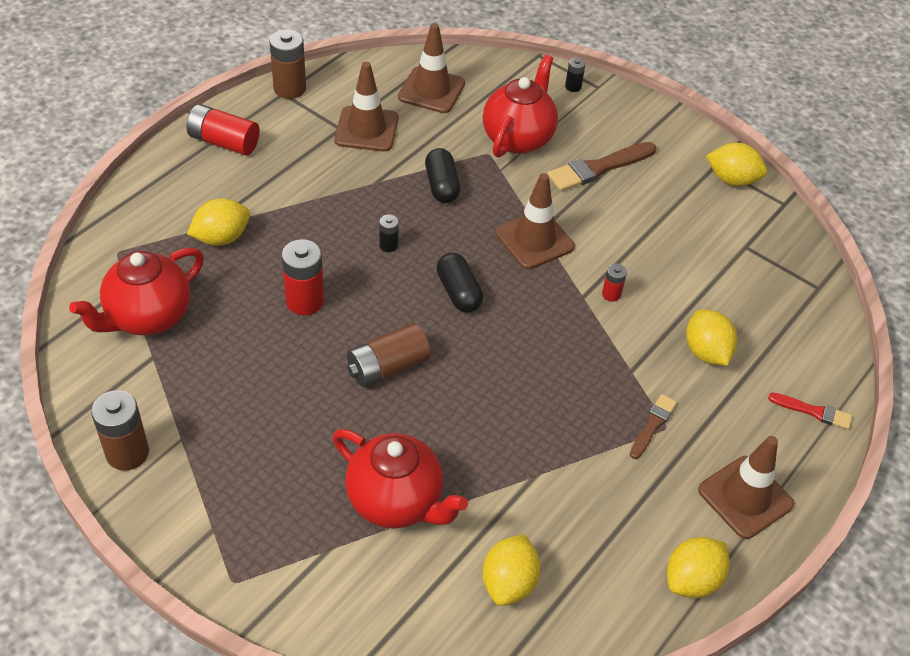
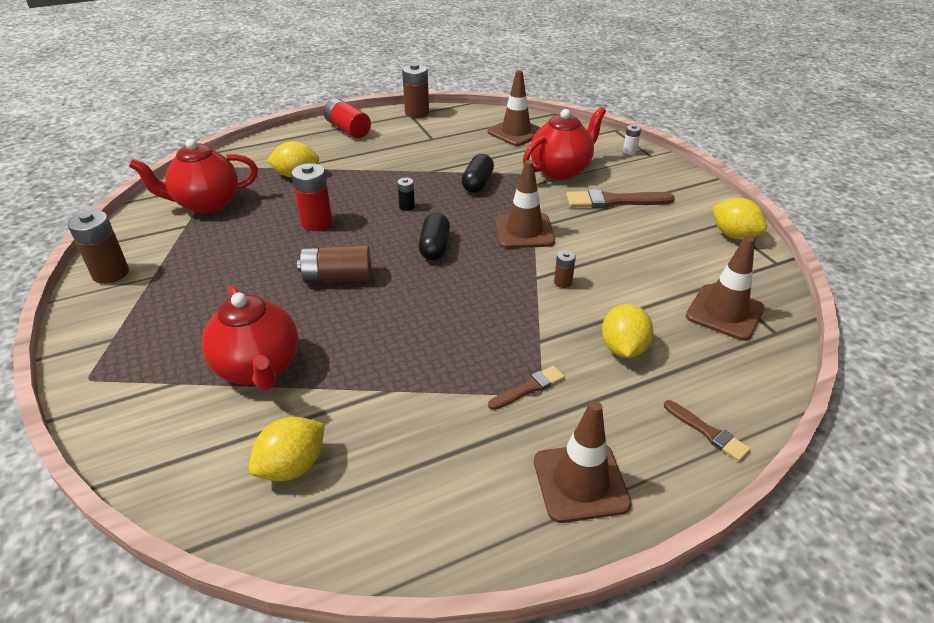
camera: 30 degrees right, 10 degrees down
(366, 129) = (450, 142): brown traffic cone -> brown traffic cone (724, 312)
(573, 87) = (629, 151): black battery -> white battery
(611, 294) = (563, 282): red battery -> brown battery
(692, 580) = (469, 537): yellow lemon -> none
(813, 411) = (707, 432): red brush -> brown brush

